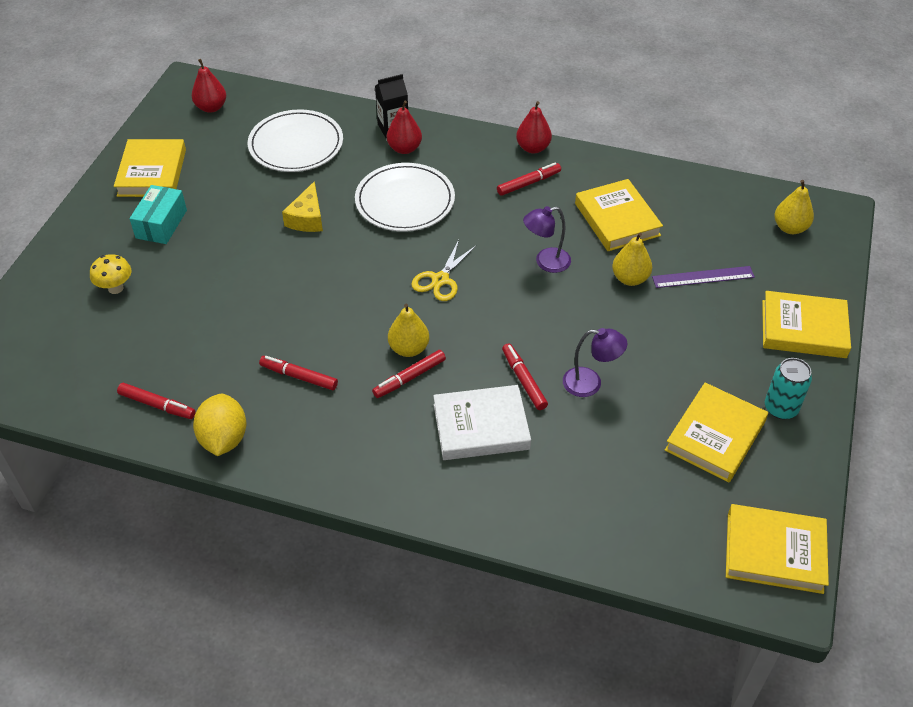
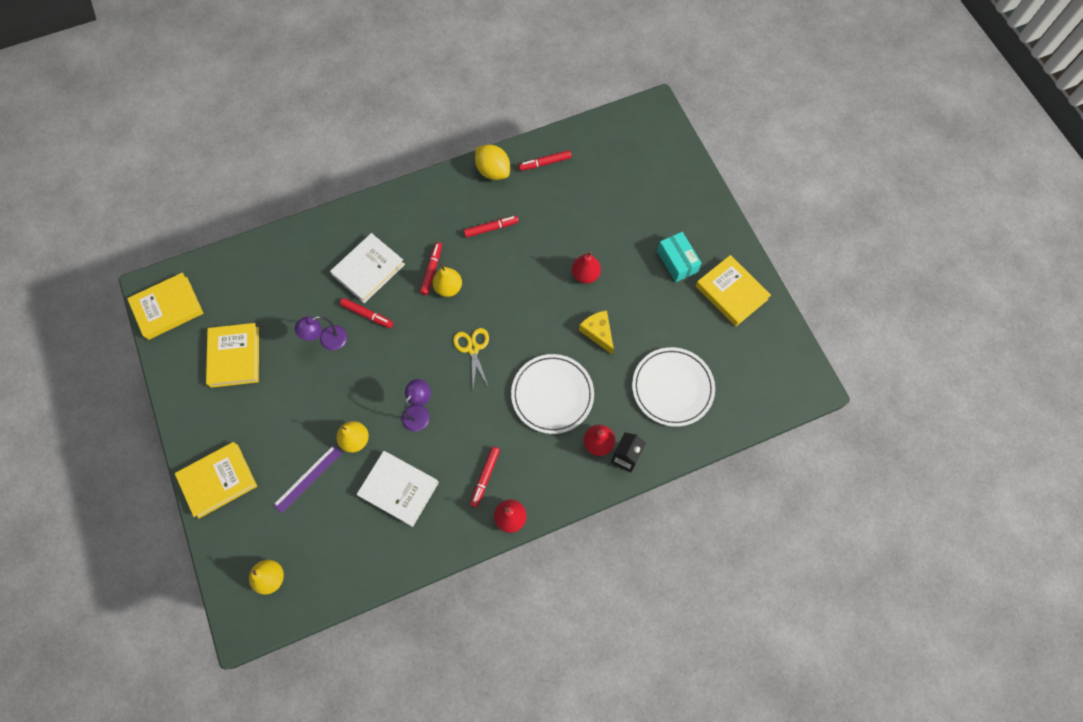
camera: 140 degrees right, 20 degrees up
(115, 288) = (647, 205): yellow mushroom -> none
(211, 107) = (766, 376): red pear -> red pear (585, 275)
(617, 219) = (399, 489): yellow book -> white book
(780, 408) = (205, 404): turquoise can -> none

